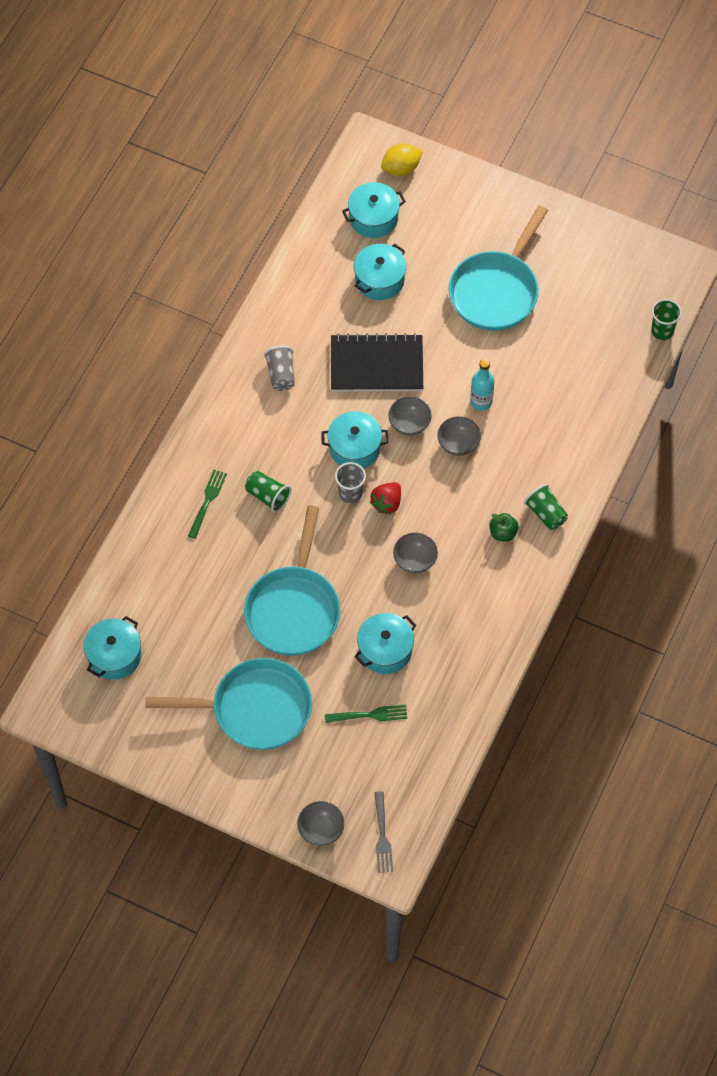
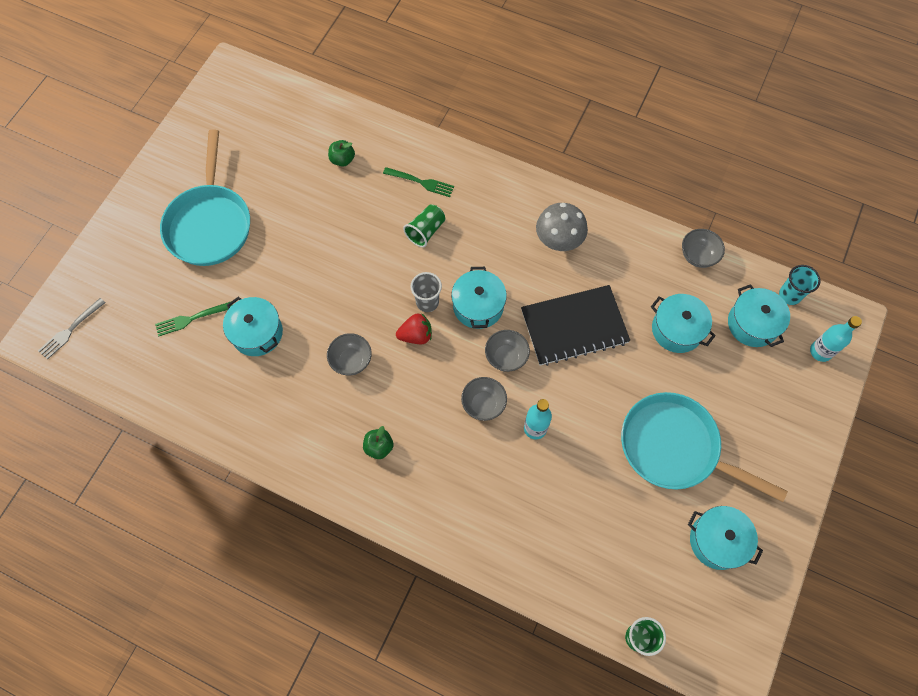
camera: 90 degrees right, 5 degrees up
(114, 656) = (273, 117): turquoise pot -> turquoise pot (717, 541)
(175, 580) = (342, 160): none -> green apple
(281, 375) = (558, 240): grey cup -> grey mushroom
(294, 609) = (307, 254): turquoise pan -> none
(321, 830) = (85, 278): grey bowl -> grey bowl (698, 256)
(343, 185) = (789, 295): none -> turquoise cup
(369, 715) = (192, 318): green fork -> green fork turned 75 degrees clockwise
(376, 365) = (574, 326): black notebook -> black notebook turned 75 degrees clockwise
(382, 835) = (71, 329): grey fork -> grey fork turned 45 degrees counterclockwise
(387, 503) = (416, 335): red strawberry -> red strawberry turned 135 degrees clockwise
(401, 168) = (820, 351): yellow lemon -> turquoise bottle
(546, 513) = (400, 492): green cup -> none

